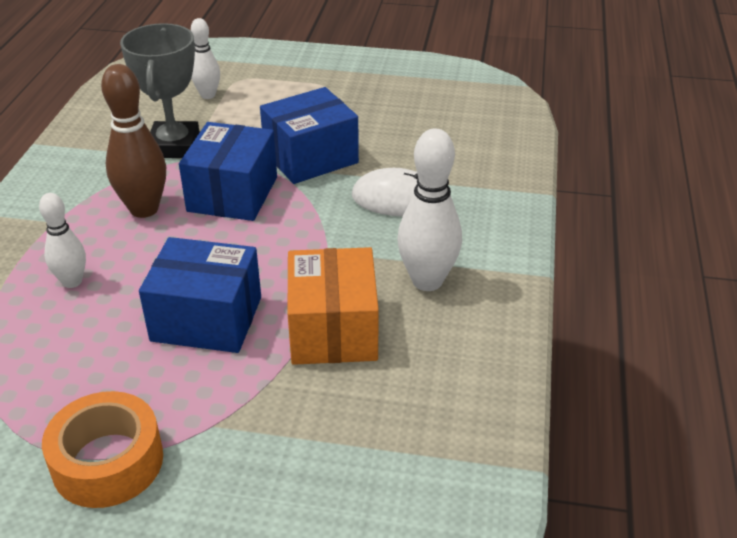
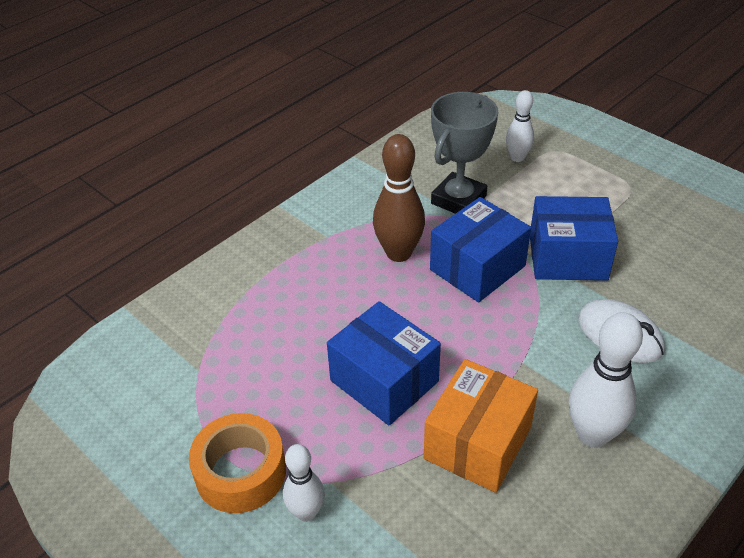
camera: 35 degrees right, 5 degrees up
(72, 281) = (308, 298): white bowling pin -> white bowling pin (306, 512)

